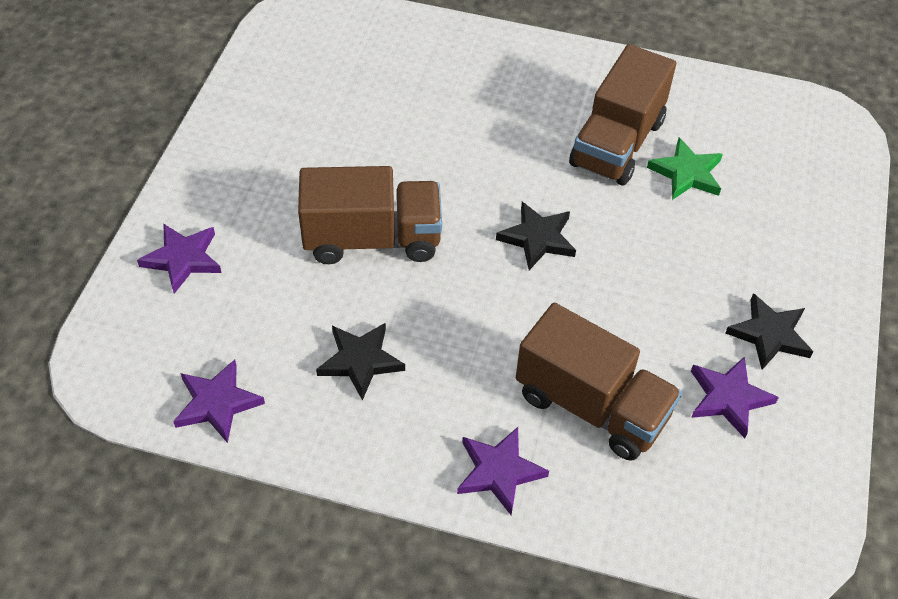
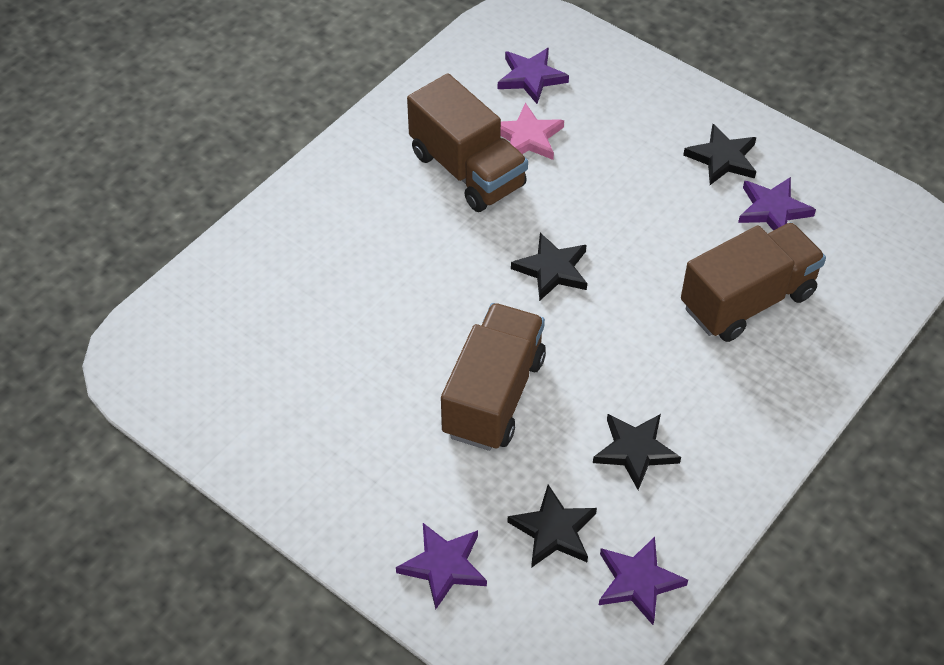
camera: 65 degrees left, 0 degrees up
(247, 324) = (554, 530): none -> black star
(499, 472) = (789, 387): purple star -> purple star (531, 77)
(686, 173) = (528, 137): green star -> pink star

